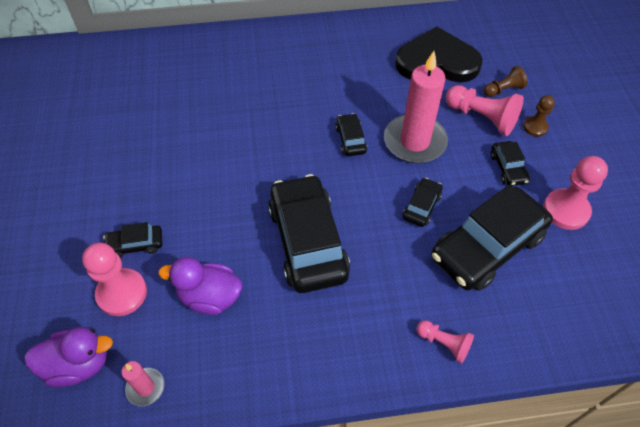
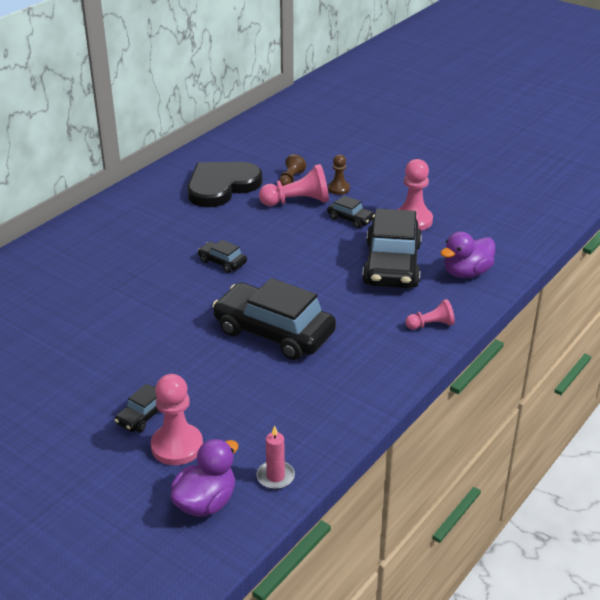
camera: 45 degrees left, 20 degrees down
(210, 297) = (248, 403): purple duck -> purple duck (466, 273)
(414, 141) = (270, 238): pink candle -> none
(421, 206) = (324, 269): black car -> none

